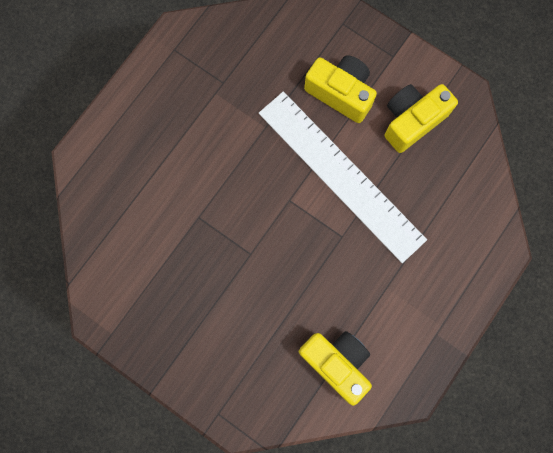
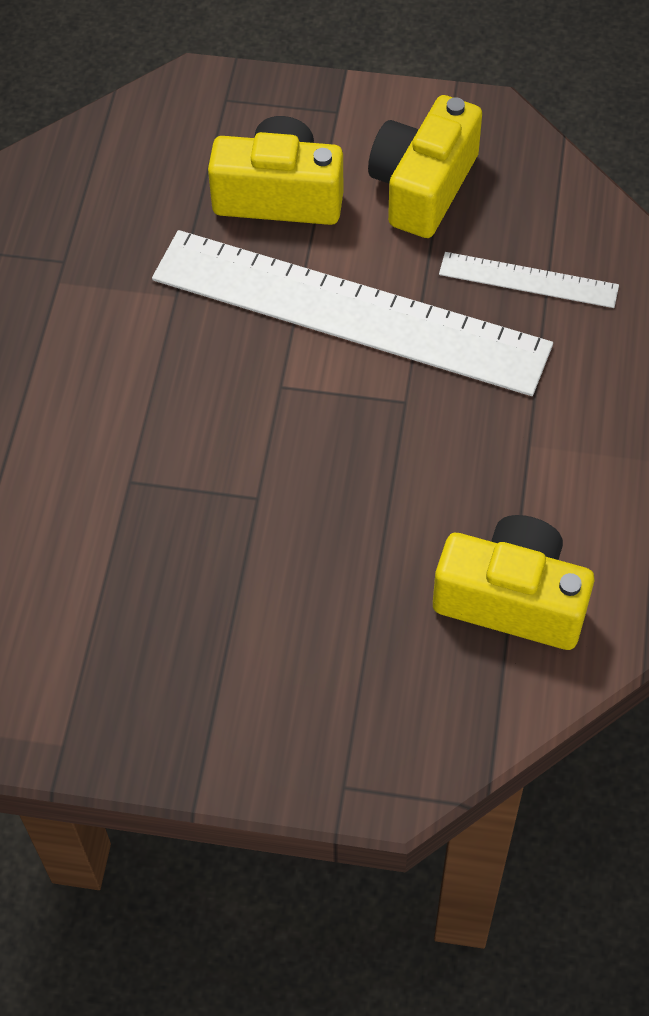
camera: 25 degrees left, 20 degrees down
(434, 198) = (528, 280): none -> white ruler

